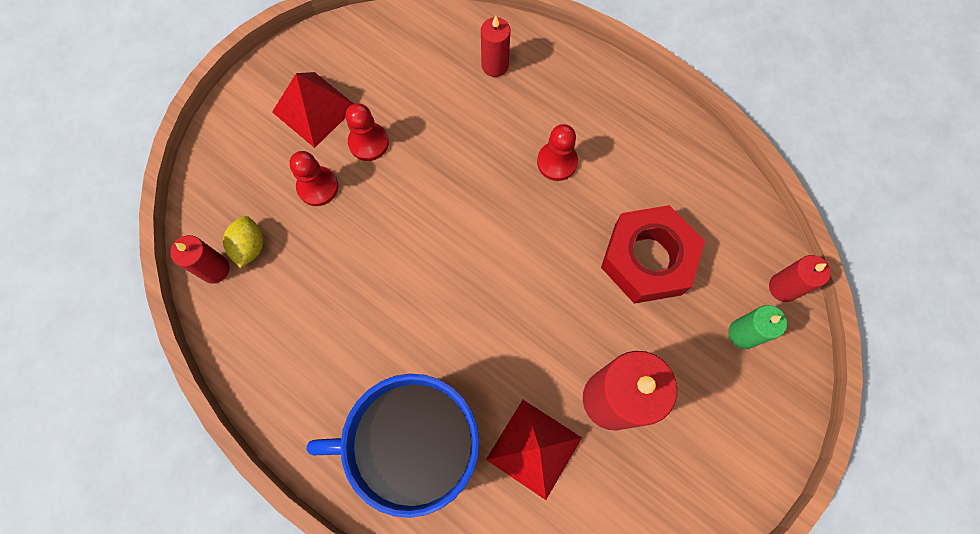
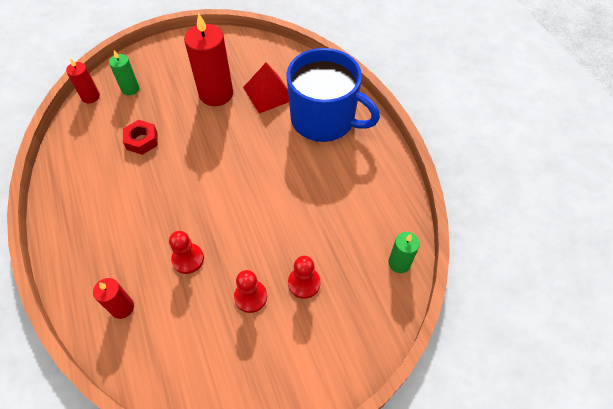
camera: 150 degrees left, 15 degrees down
(215, 269) = (399, 263): red candle -> green candle
(250, 246) = (369, 266): yellow lemon -> none
(314, 109) = (274, 347): red pyramid -> none
(557, 162) = (141, 217): red pawn -> red pawn (188, 259)
(647, 259) = (142, 140): red nut -> red nut, size x0.56

